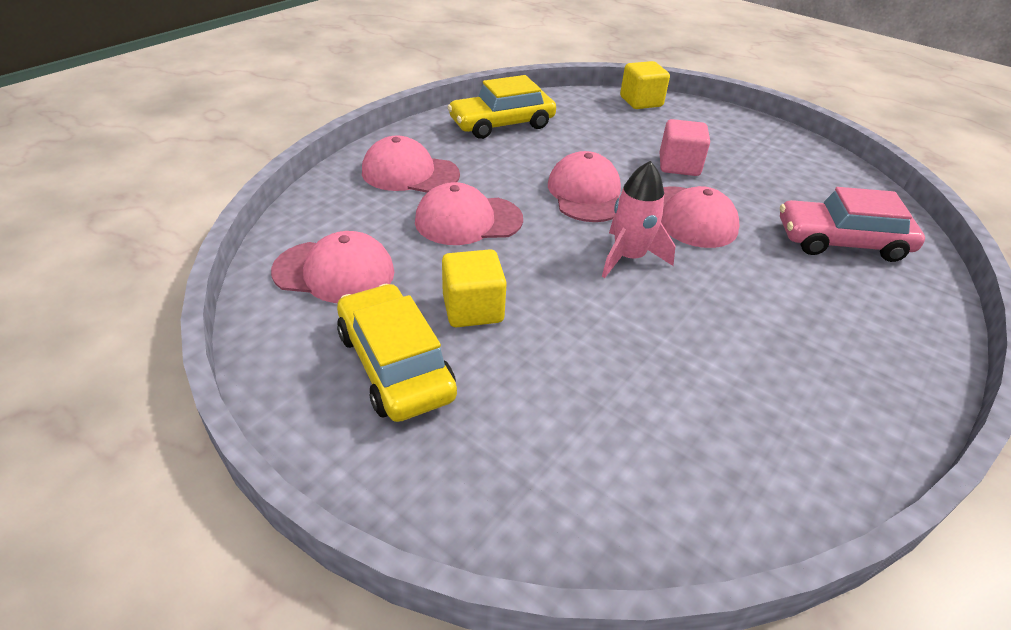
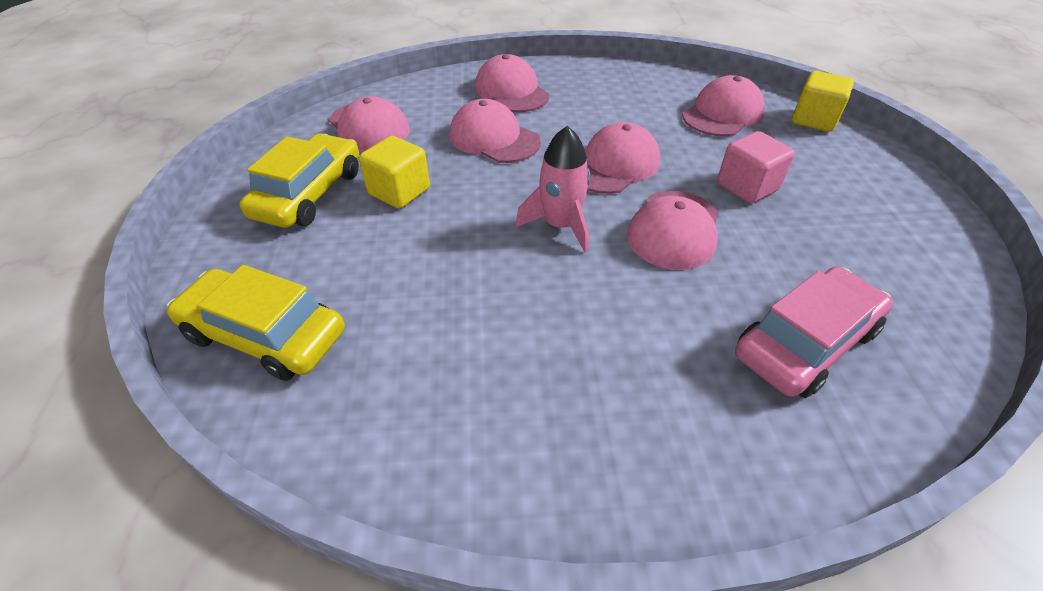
camera: 50 degrees right, 5 degrees up
(502, 124) = (640, 86): yellow car -> yellow car (265, 335)
(587, 121) = (722, 114): none -> pink cap
(841, 242) = (805, 343): pink car -> pink car turned 90 degrees clockwise

